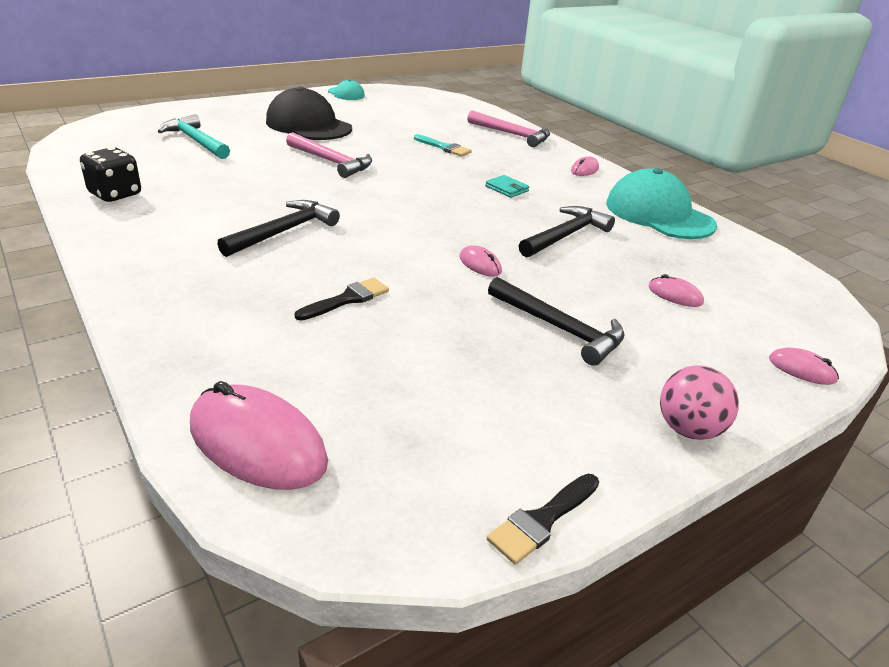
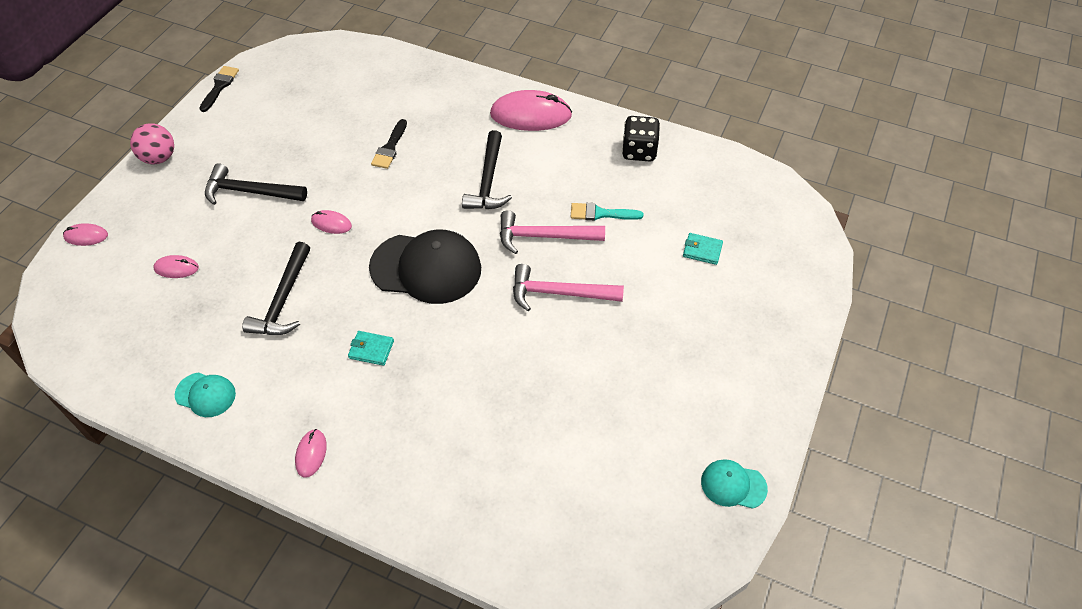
camera: 150 degrees right, 20 degrees up
(196, 141) = (702, 250): turquoise hammer -> turquoise wallet
(257, 443) = (355, 61): pink mouse -> pink mouse (531, 115)
(308, 125) = (662, 354): black cap -> black cap (426, 268)
(444, 147) = (488, 402): turquoise brush -> turquoise brush (601, 213)
(512, 135) = (440, 503): pink hammer -> pink hammer (544, 236)
(659, 214) = (205, 394): turquoise cap -> turquoise cap, size x0.50

